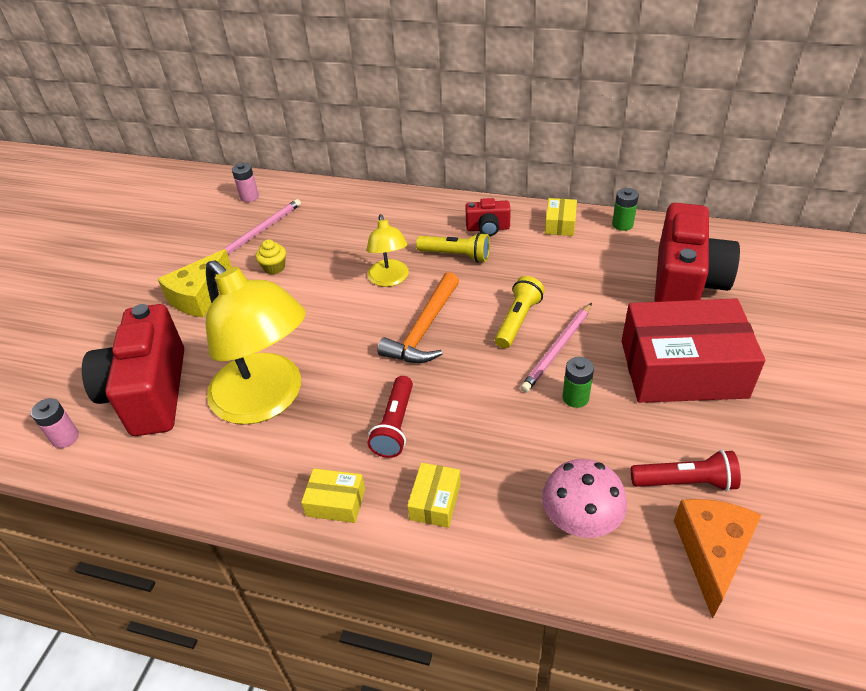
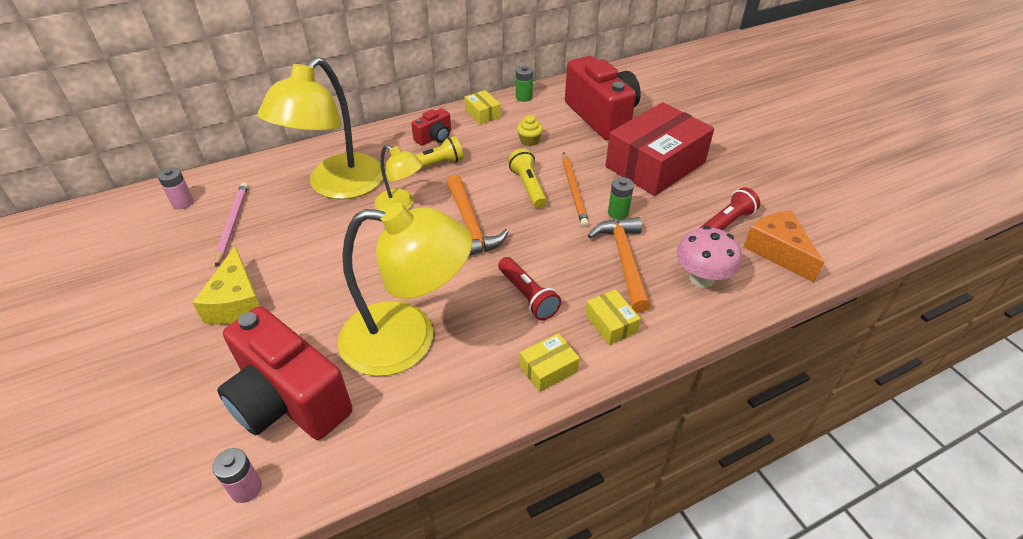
camera: 45 degrees left, 0 degrees up
(274, 267) = (285, 245): yellow cupcake -> yellow cupcake (529, 141)
(361, 236) = (337, 186): none -> yellow lamp
(521, 450) = (624, 261): none -> orange hammer
(557, 349) = (574, 191): pink pencil -> orange pencil

